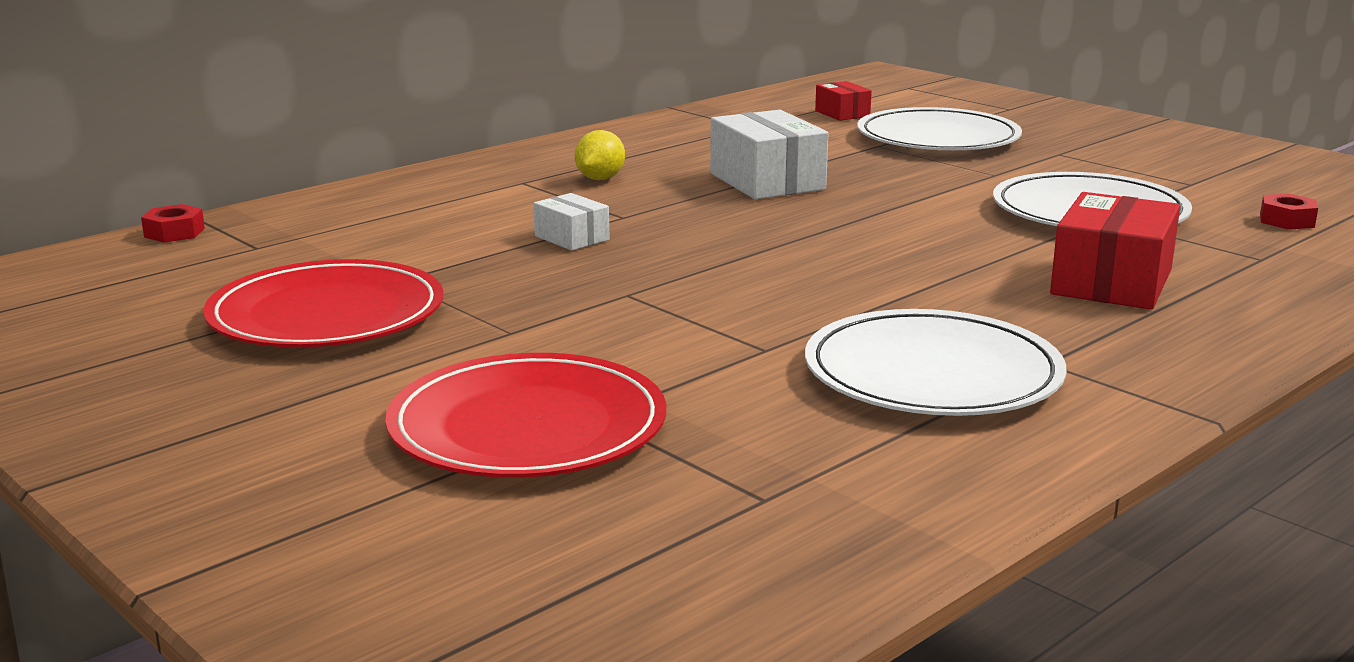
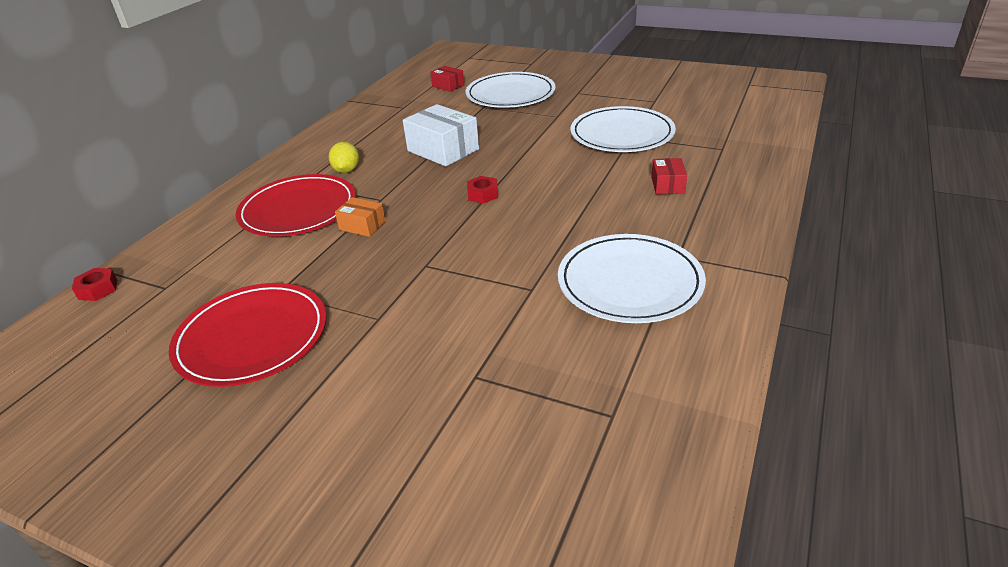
camera: 20 degrees left, 15 degrees up
(528, 426) = (442, 400): red plate -> red plate (298, 210)
(572, 238) = (362, 225): white box -> orange box
(1111, 282) = (667, 185): red box -> red box, size x0.54
(1286, 220) = (715, 118): red nut -> red nut (483, 194)

